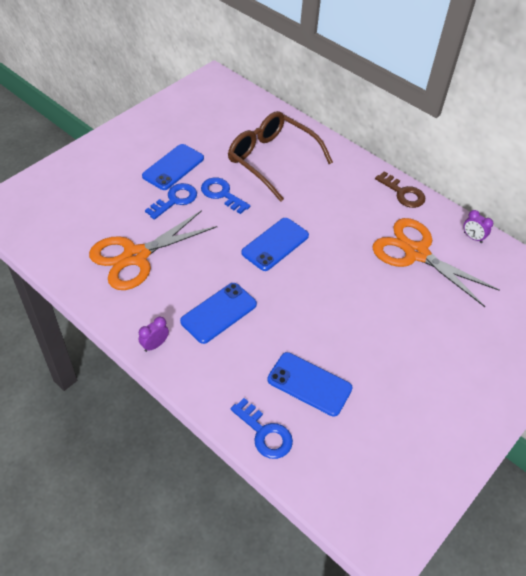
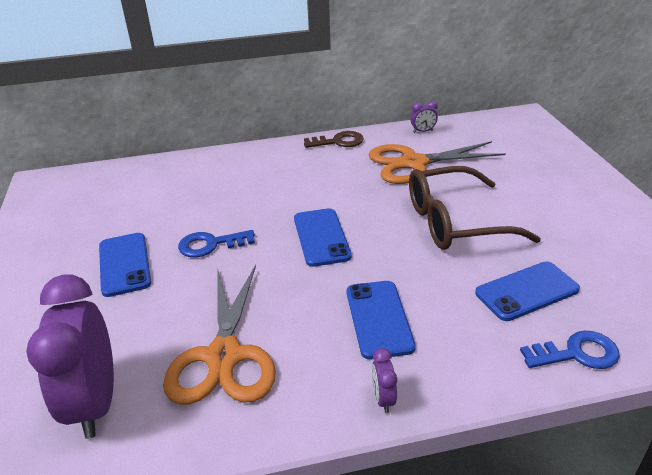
camera: 50 degrees left, 15 degrees down
(70, 224) = (95, 403): none -> purple clock
(175, 200) = (175, 283): blue key -> none
(272, 160) = (207, 193): brown glasses -> brown glasses (455, 222)

